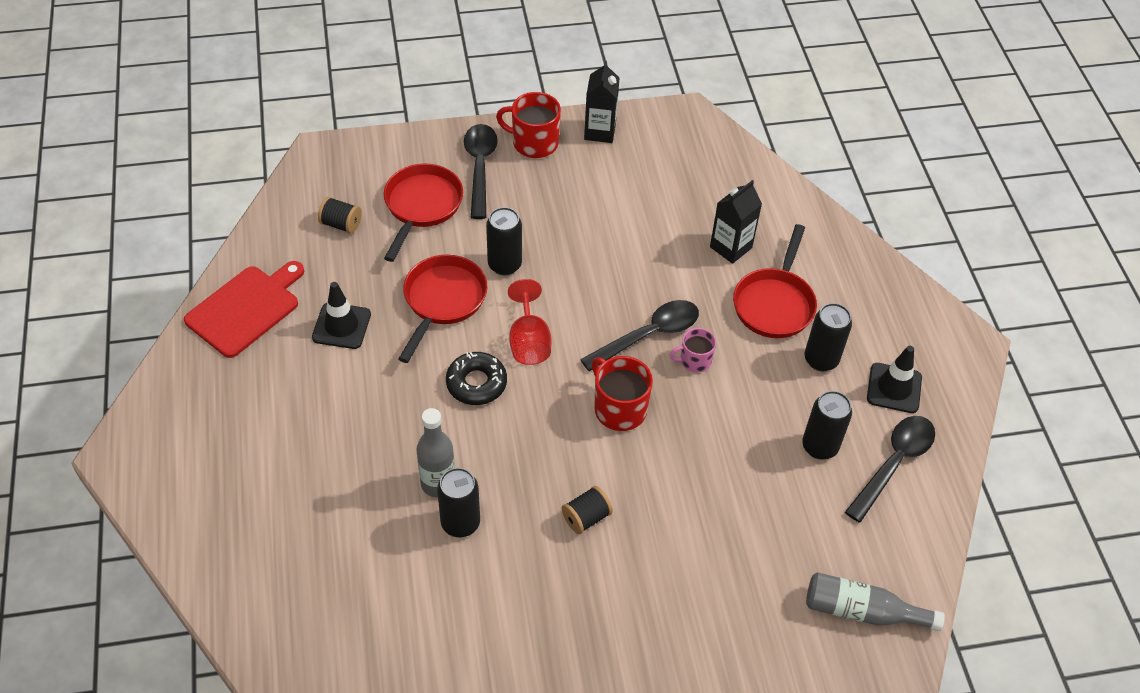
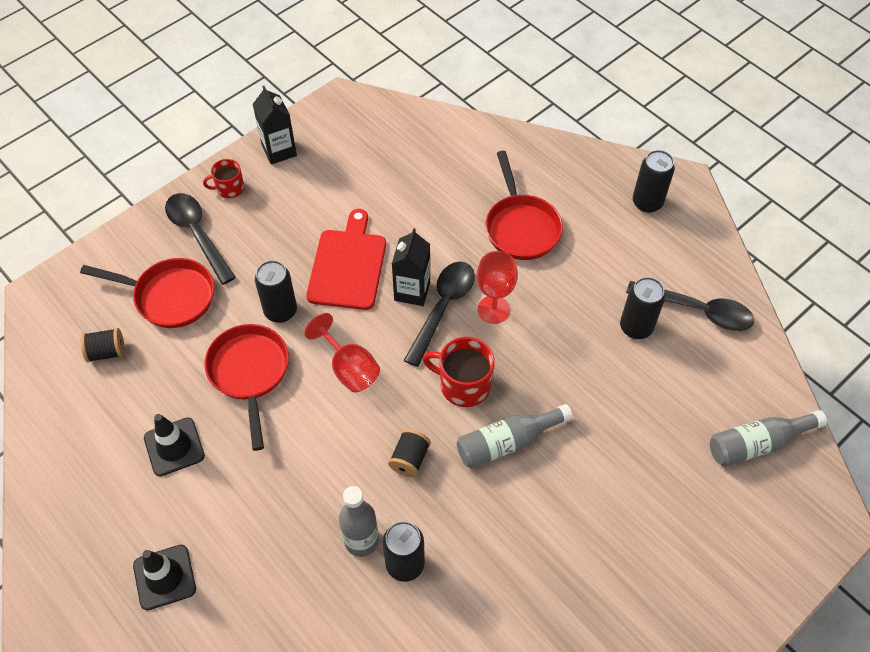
camera: 30 degrees left, 5 degrees up
(246, 309) = (71, 481): red cutting board -> red cutting board (348, 265)
(421, 206) = (170, 296): red pan -> red pan turned 120 degrees clockwise
(476, 383) = (331, 431): black donut -> none
(534, 143) = (229, 188): red mug -> red mug, size x0.61
(586, 517) = (503, 495): black spool -> black spool (409, 459)
(623, 477) = (507, 442): none -> grey bottle
(694, 360) = (493, 309): pink mug -> red goblet
(731, 247) = (455, 197): black carton -> black carton (412, 291)
(821, 360) = (587, 255): black can -> black can (647, 203)
(893, 464) = (697, 310): black spoon -> black spoon turned 105 degrees clockwise
(894, 388) = (655, 248): black traffic cone -> black traffic cone (164, 577)

